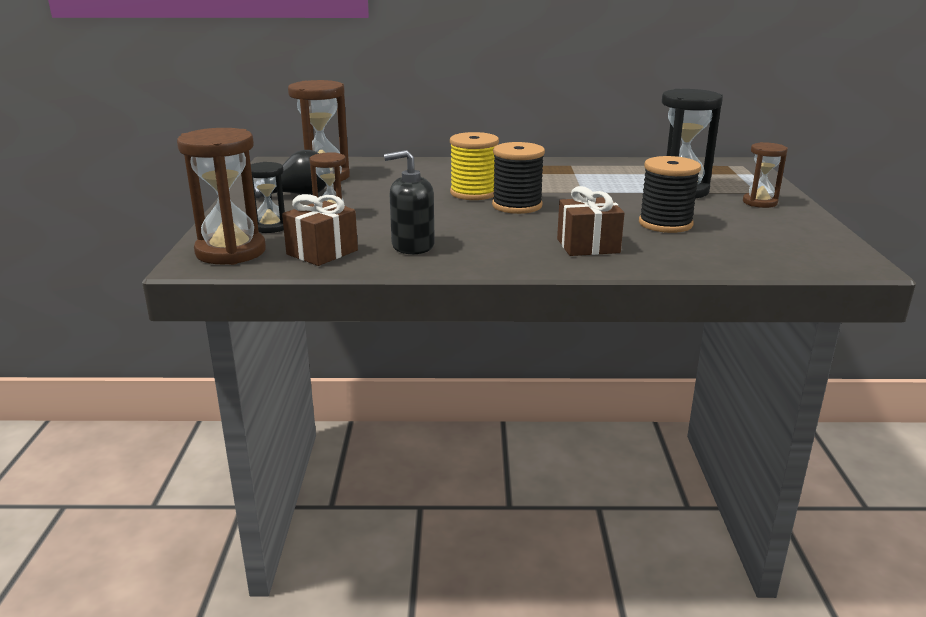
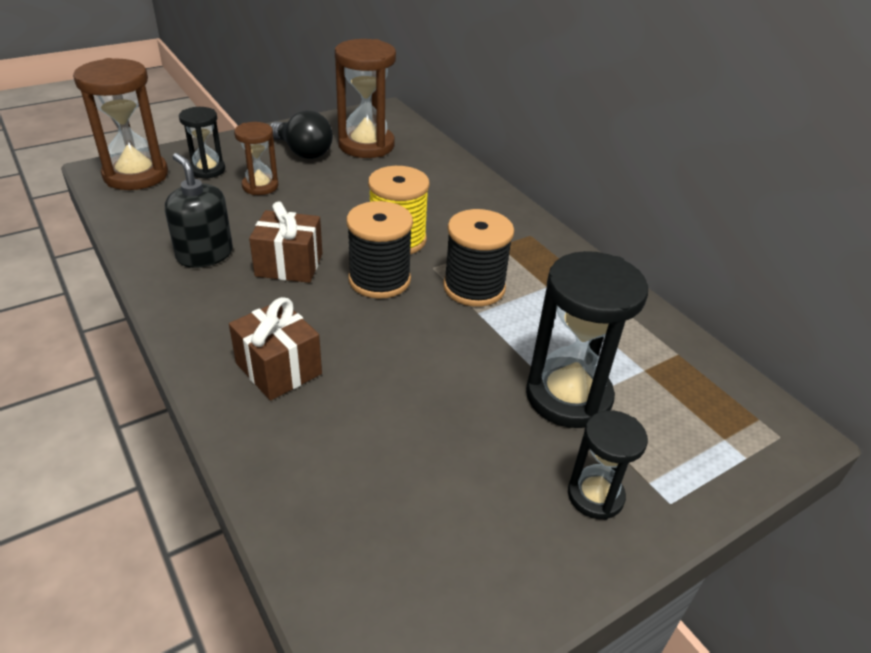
camera: 55 degrees right, 15 degrees up
(322, 252) = (159, 215): brown gift -> brown gift (289, 265)
(665, 224) = (409, 414): black spool -> black spool (474, 287)
(759, 202) = (595, 496): brown hourglass -> black hourglass

